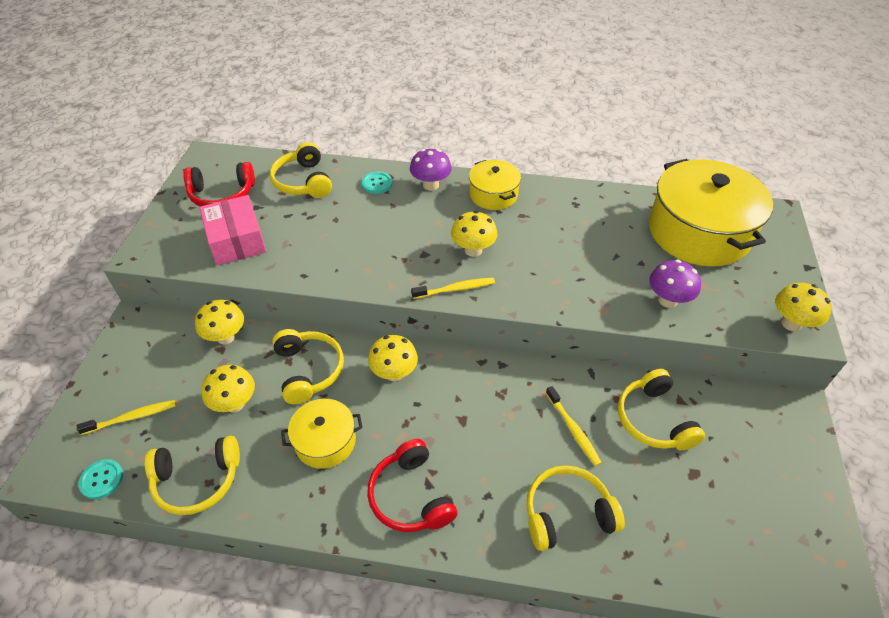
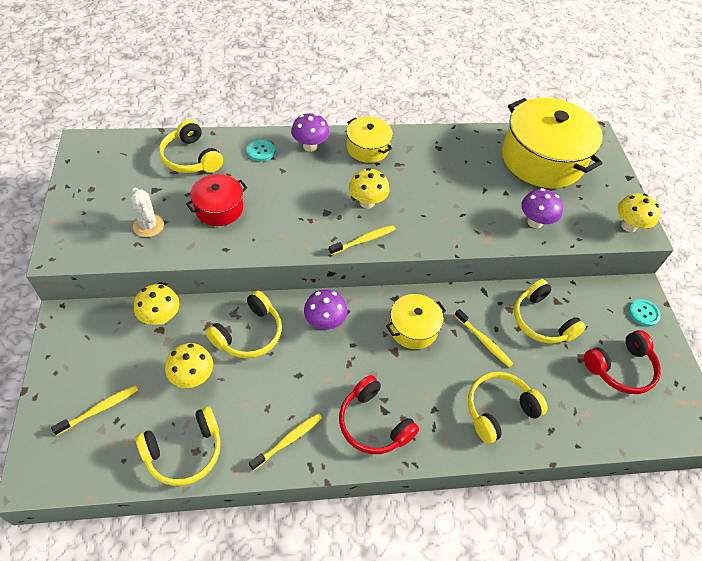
camera: 20 degrees left, 5 degrees up
(102, 479) = (94, 471): turquoise button -> turquoise button (643, 313)
(222, 194) = (116, 182): red headphones -> red headphones (620, 368)
(236, 240) = (148, 225): pink box -> white cactus
(308, 370) = (249, 334): yellow headphones -> yellow headphones turned 75 degrees clockwise
(309, 493) = (288, 440): none -> yellow toothbrush
(312, 234) = (219, 208): none -> red pot
(325, 441) = (286, 393): yellow pot -> yellow pot (413, 328)
(394, 373) = (325, 322): yellow mushroom -> purple mushroom

